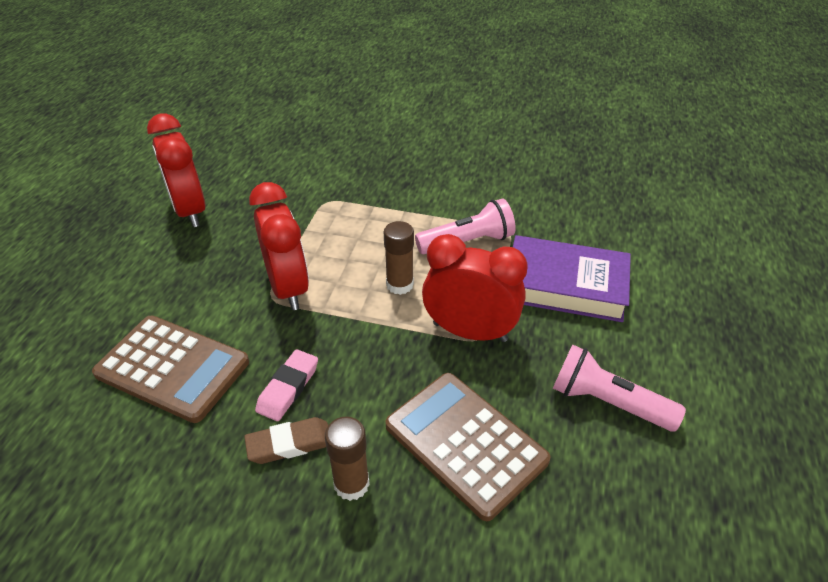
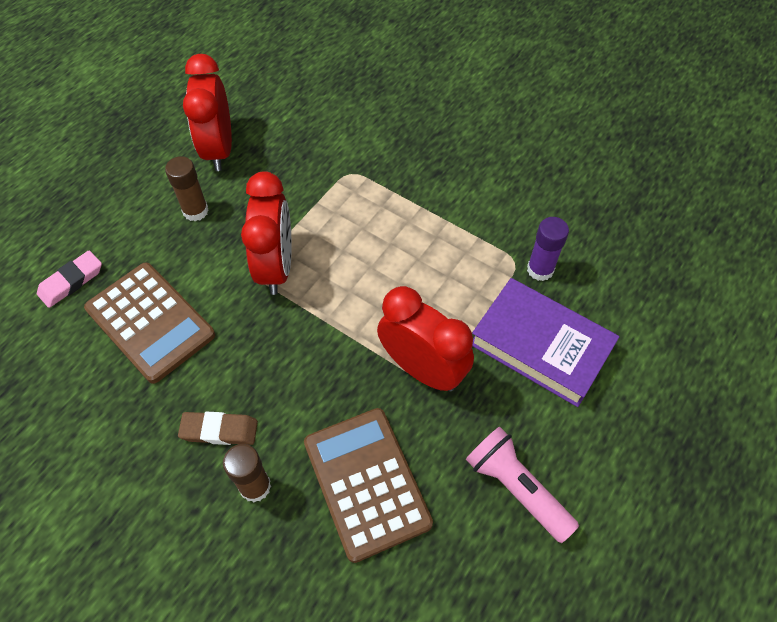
camera: 20 degrees right, 15 degrees up
(288, 388) = (238, 374): pink eraser -> pink eraser (71, 281)
(399, 285) = (379, 295): brown glue stick -> brown glue stick (195, 211)
(467, 242) = (467, 264): pink flashlight -> none
(532, 231) = (540, 269): none -> purple glue stick

